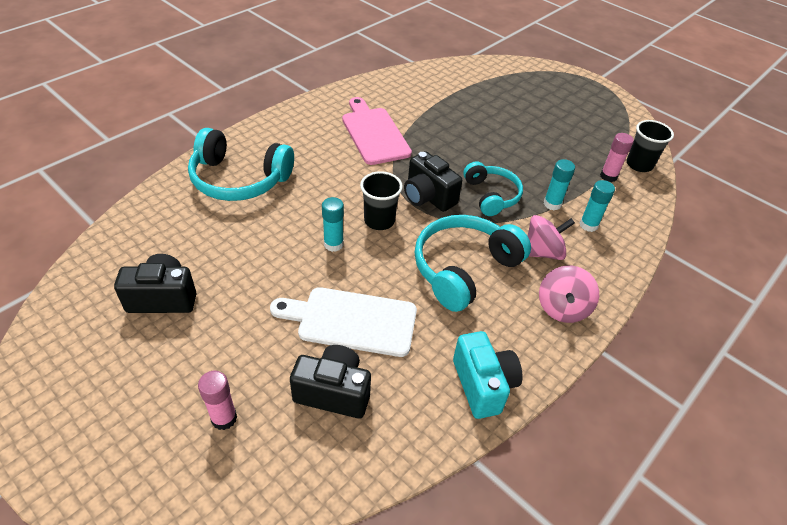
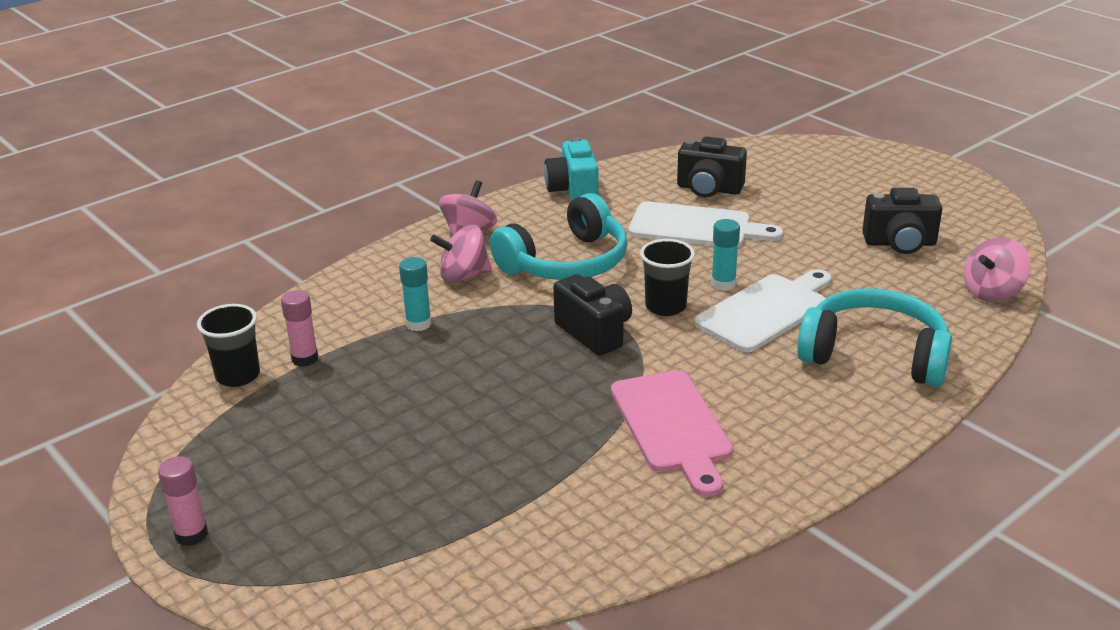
camera: 170 degrees left, 15 degrees down
(119, 236) = (992, 292): none -> pink spinning top
(224, 418) = (799, 179): pink glue stick -> pink glue stick (191, 535)
(304, 216) = (766, 311): none -> white cutting board
(491, 195) = (501, 334): turquoise headphones -> none
(588, 225) = (384, 301): turquoise glue stick -> none

